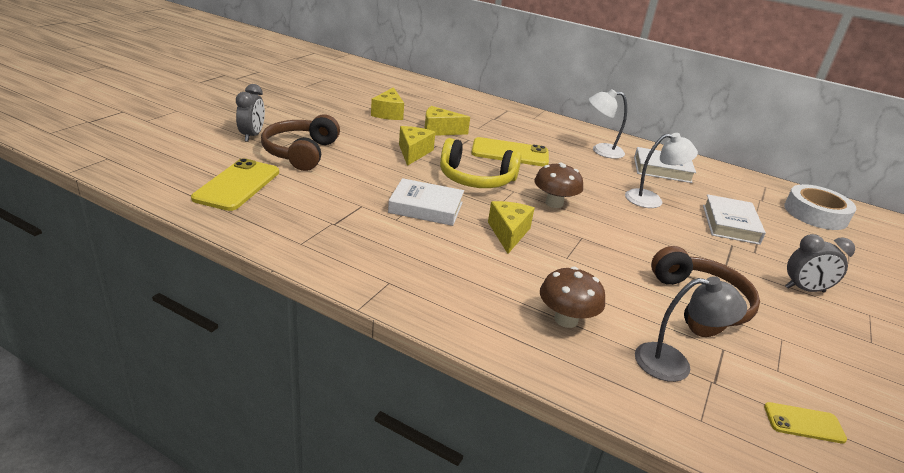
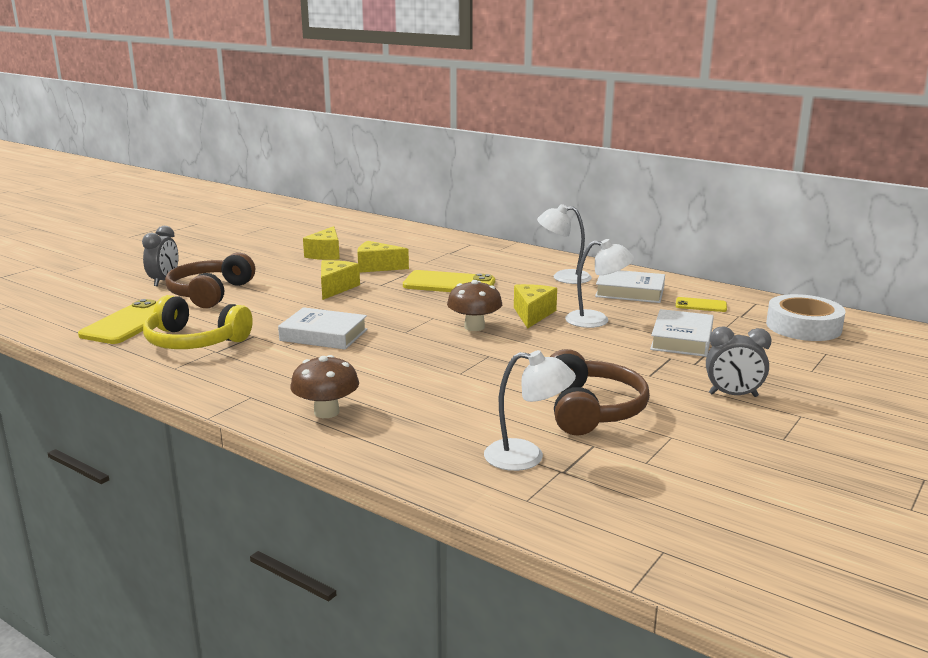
camera: 10 degrees right, 10 degrees down
(476, 179) = (395, 308): yellow headphones -> yellow headphones (194, 341)
(508, 233) = (405, 354): yellow cheese -> yellow cheese (532, 314)
(566, 319) = (426, 423): brown mushroom -> brown mushroom (326, 412)
(674, 363) = (526, 457): grey lamp -> white lamp
(803, 423) = (644, 503): yellow phone -> yellow phone (701, 305)

